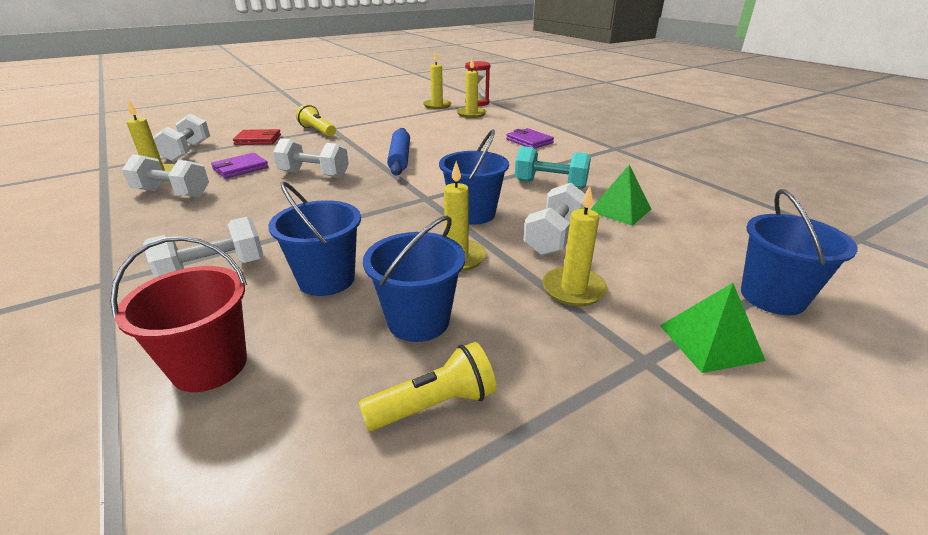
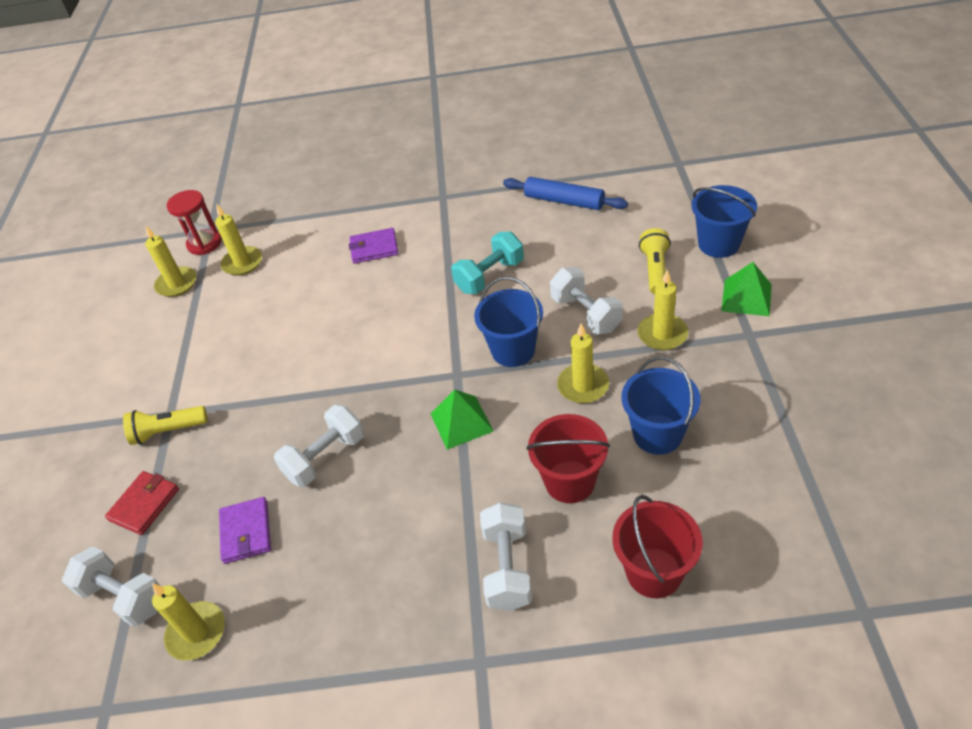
camera: 55 degrees left, 15 degrees up
(172, 193) = (279, 610): white dumbbell -> none
(326, 279) = (570, 481): blue bucket -> red bucket
(400, 158) = (336, 369): blue rolling pin -> blue rolling pin (564, 201)
(434, 405) = (746, 449): yellow flashlight -> yellow flashlight (655, 270)
(620, 210) = (566, 255): green pyramid -> green pyramid (461, 422)

